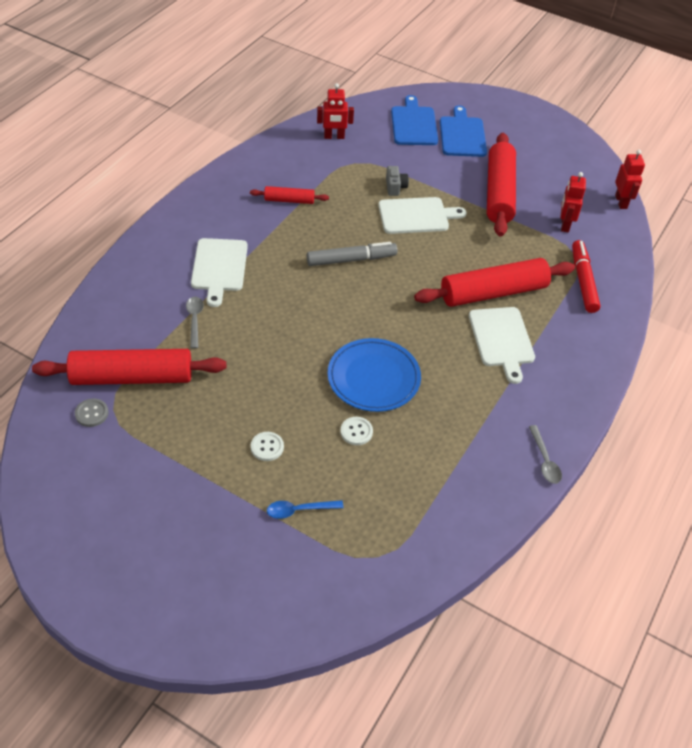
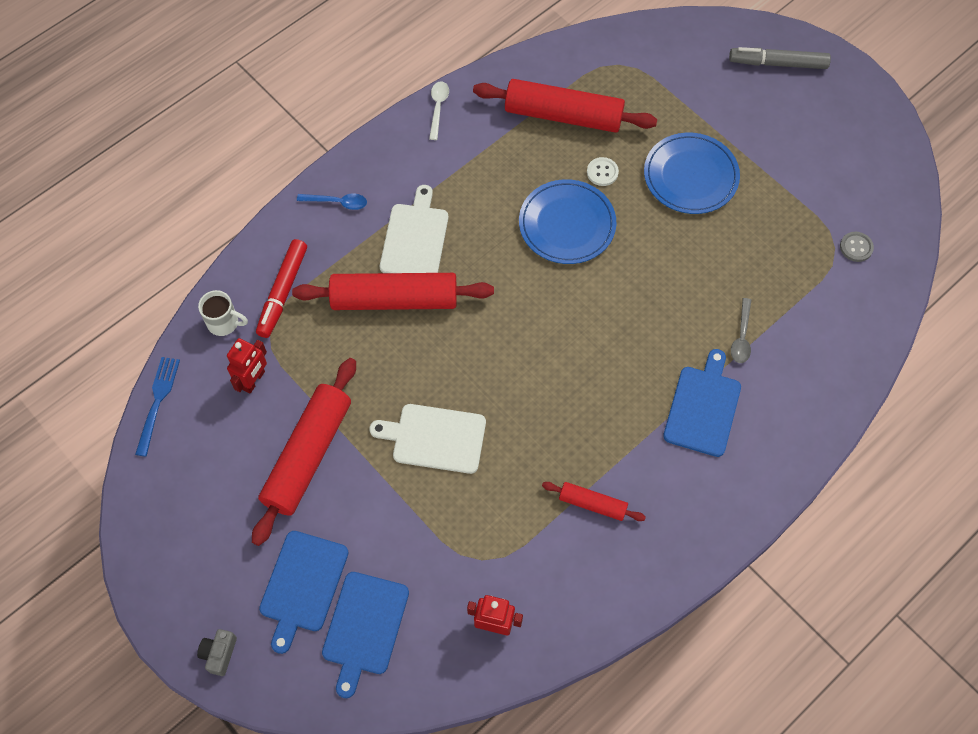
camera: 160 degrees left, 15 degrees up
(132, 377) = (814, 279): red rolling pin -> red rolling pin (563, 115)
(219, 267) = (703, 407): white cutting board -> blue cutting board
(267, 447) = (690, 176): white button -> blue plate
(299, 510) = (674, 114): blue spoon -> blue spoon (337, 202)
(351, 260) = (541, 384): grey marker -> grey marker (778, 63)
(395, 187) = (443, 497): grey camera -> grey camera (219, 654)
(544, 460) = (438, 108): grey spoon -> white spoon
(612, 253) = (224, 323): none -> white mug
(621, 202) = (157, 402): red robot -> blue fork

